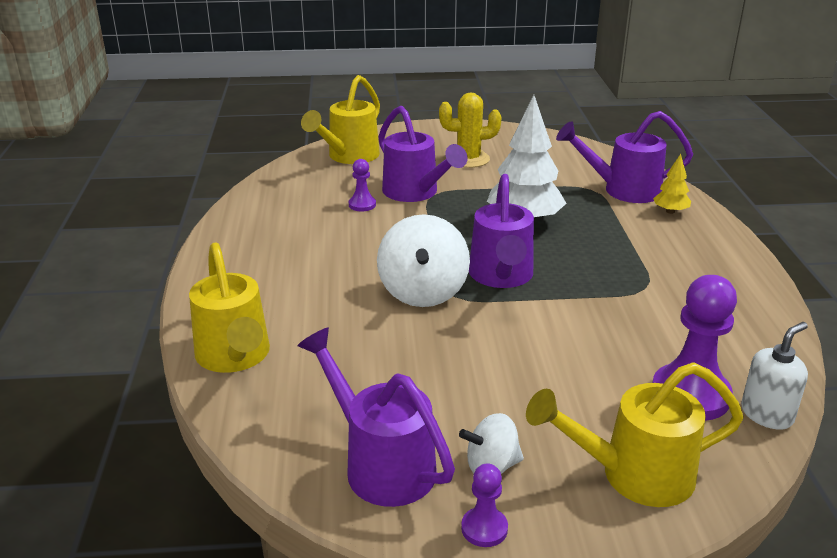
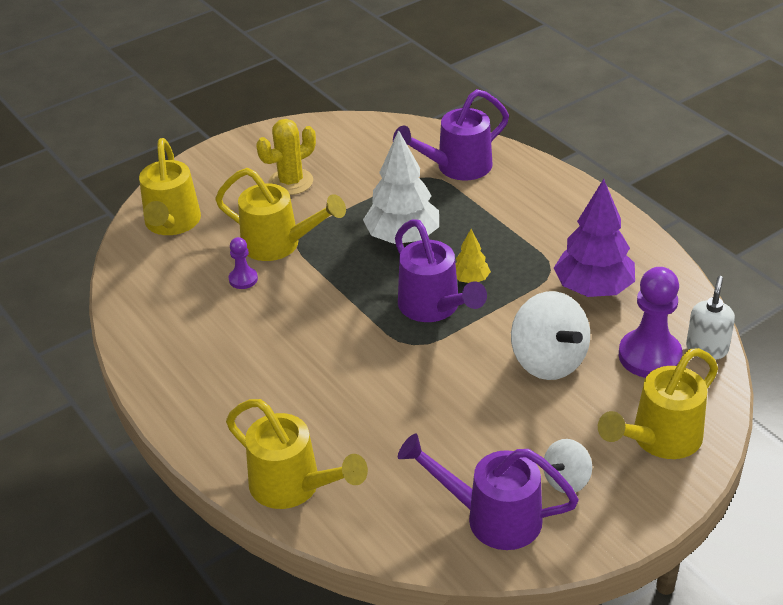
camera: 30 degrees left, 10 degrees up
(415, 193) = (279, 244): purple watering can -> yellow watering can
(423, 292) = (385, 352): white spinning top -> white spinning top (548, 361)
(484, 528) = (599, 527): purple pawn -> none
(670, 211) = (512, 177): yellow tree -> yellow tree (470, 279)
(677, 317) = (593, 289): none -> purple tree

